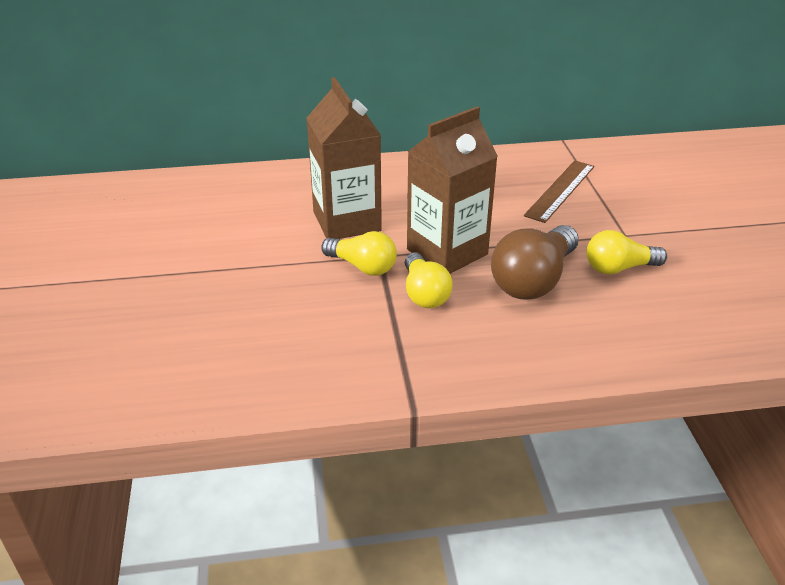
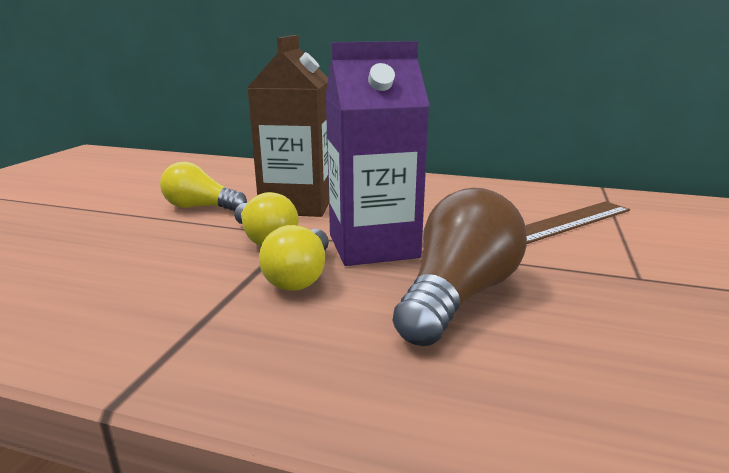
camera: 25 degrees right, 15 degrees down
(447, 252) = (373, 246): brown carton -> purple carton
(533, 280) = (458, 296): brown light bulb -> brown light bulb turned 150 degrees clockwise
(618, 268) = (606, 311): yellow light bulb -> yellow light bulb (201, 207)

